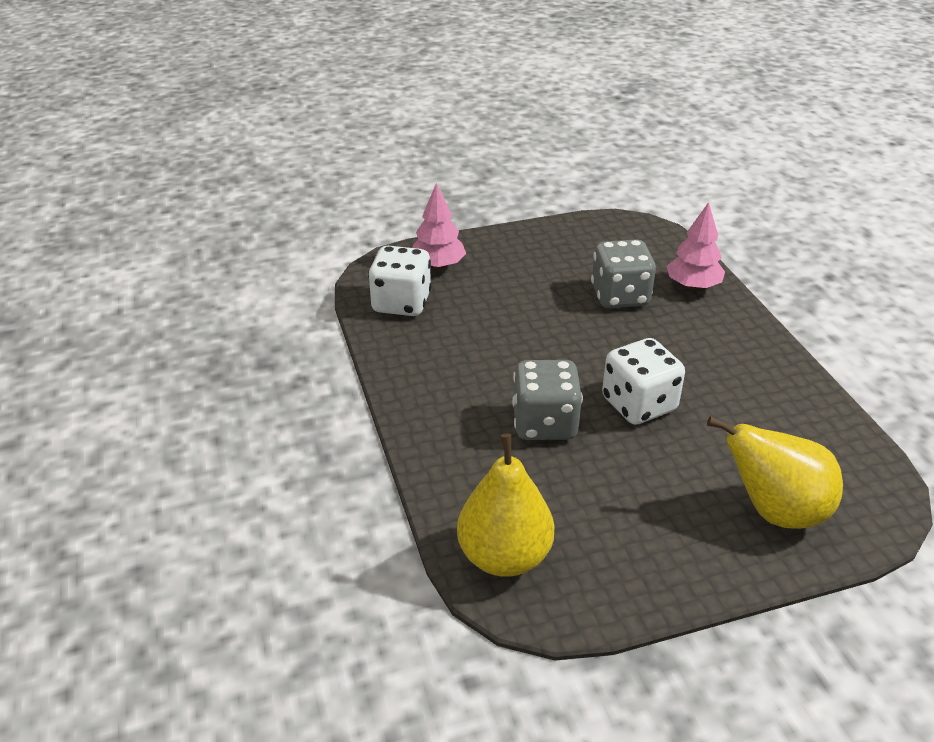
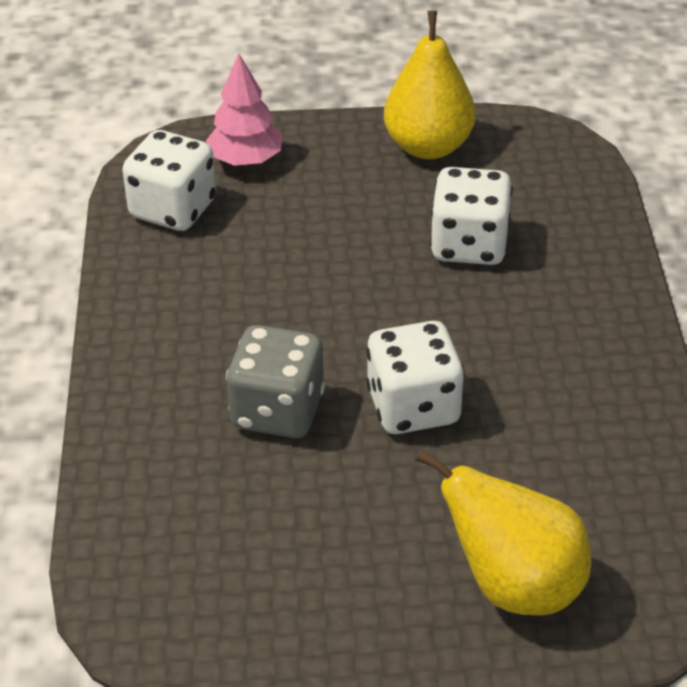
camera: 15 degrees right, 5 degrees up
(504, 556) = (145, 574): yellow pear -> yellow pear (428, 146)
(620, 296) = (469, 245): grey dice -> white dice
(692, 286) = (579, 245): pink tree -> none

